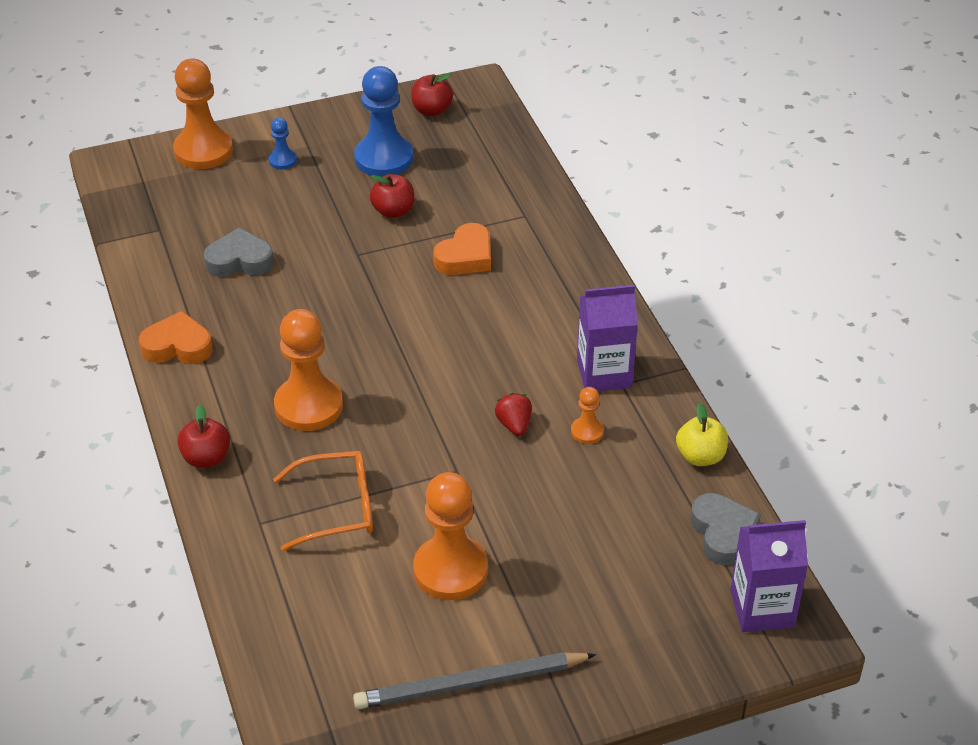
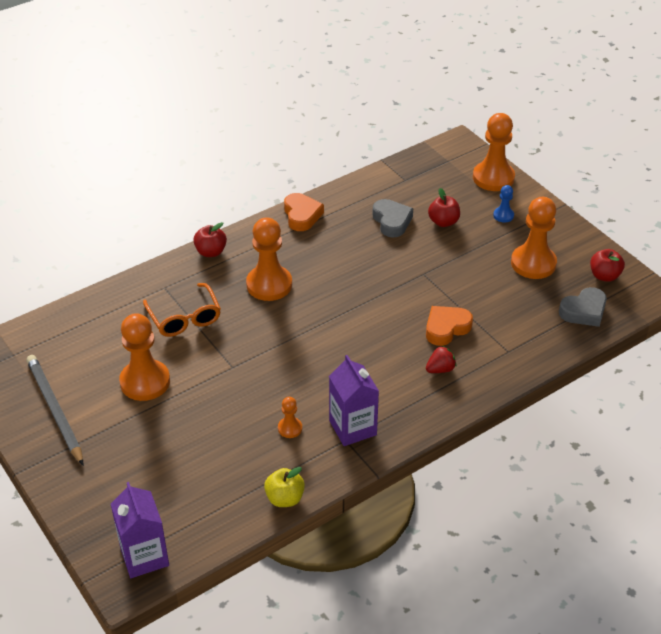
camera: 75 degrees right, 0 degrees up
(384, 158) = (533, 263): blue pawn -> orange pawn
(393, 211) = (477, 281): red apple -> red apple (443, 222)
(465, 256) = (446, 328): orange heart -> orange heart turned 120 degrees clockwise
(514, 425) = (284, 388): red strawberry -> red strawberry (440, 369)
(723, 533) = (211, 523): grey heart -> grey heart (584, 311)

